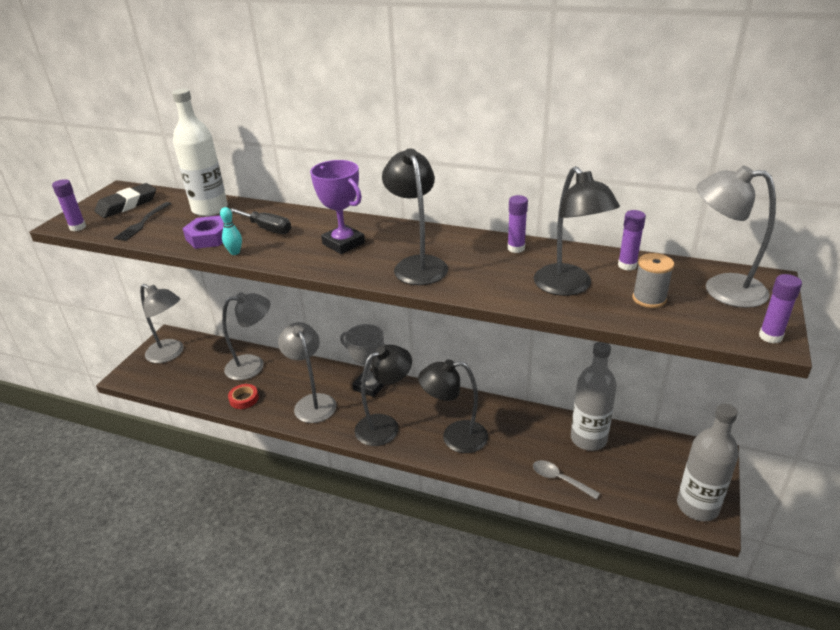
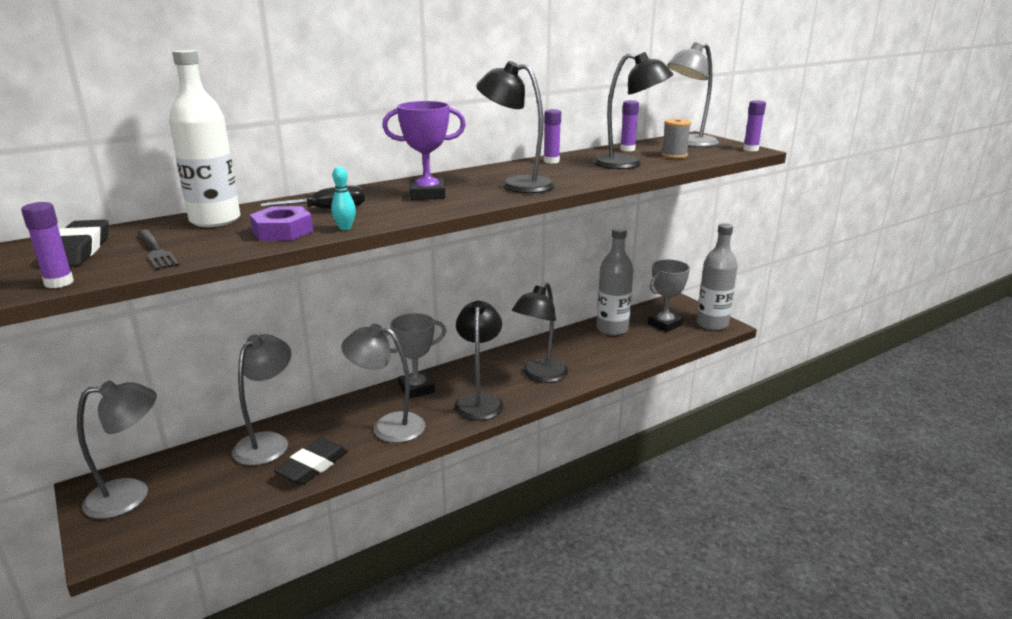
camera: 55 degrees left, 10 degrees down
(244, 399) = (313, 466): red tape -> black eraser
(560, 479) = (637, 355): grey spoon -> none
(647, 470) = (664, 324): none -> grey trophy

